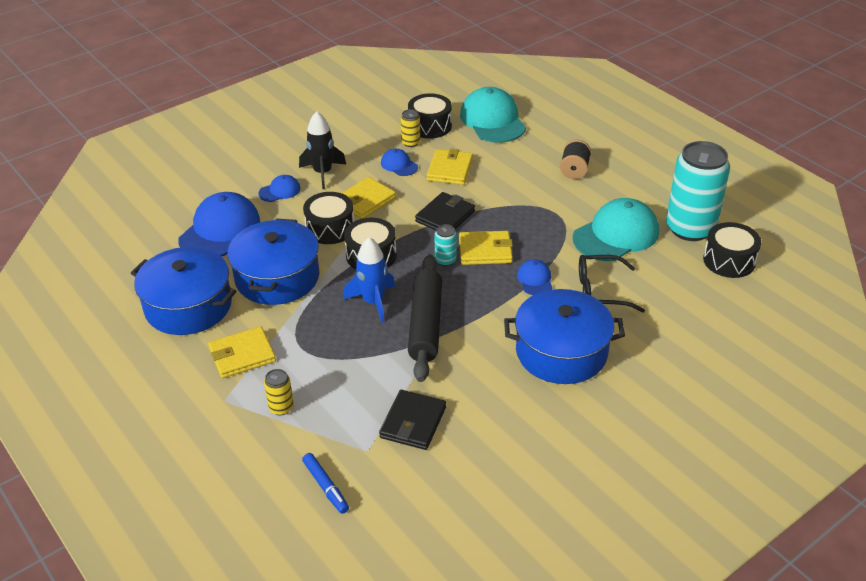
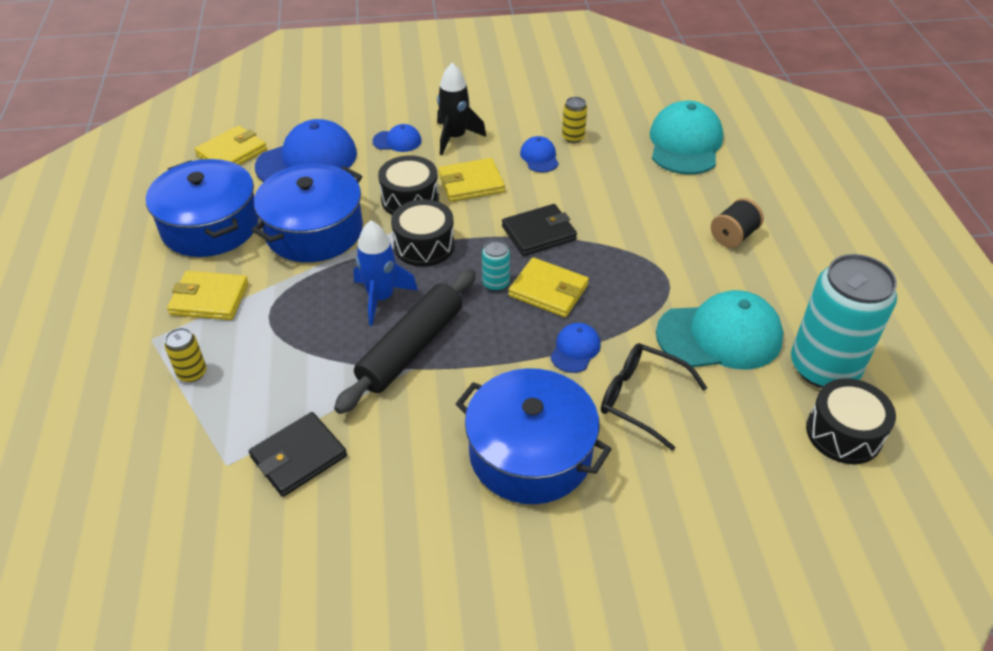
camera: 30 degrees right, 5 degrees up
(325, 487) = (152, 485): blue marker -> none
(430, 126) = (609, 126): black drum -> none
(450, 170) = (589, 182): yellow wallet -> yellow wallet (232, 152)

